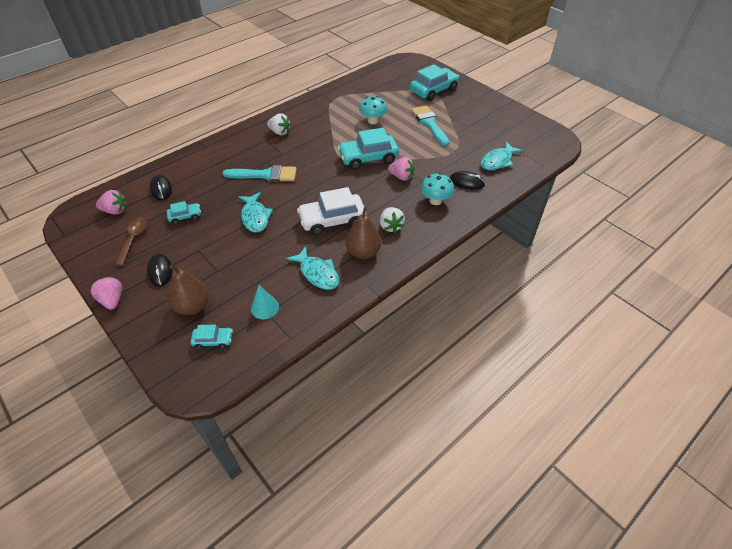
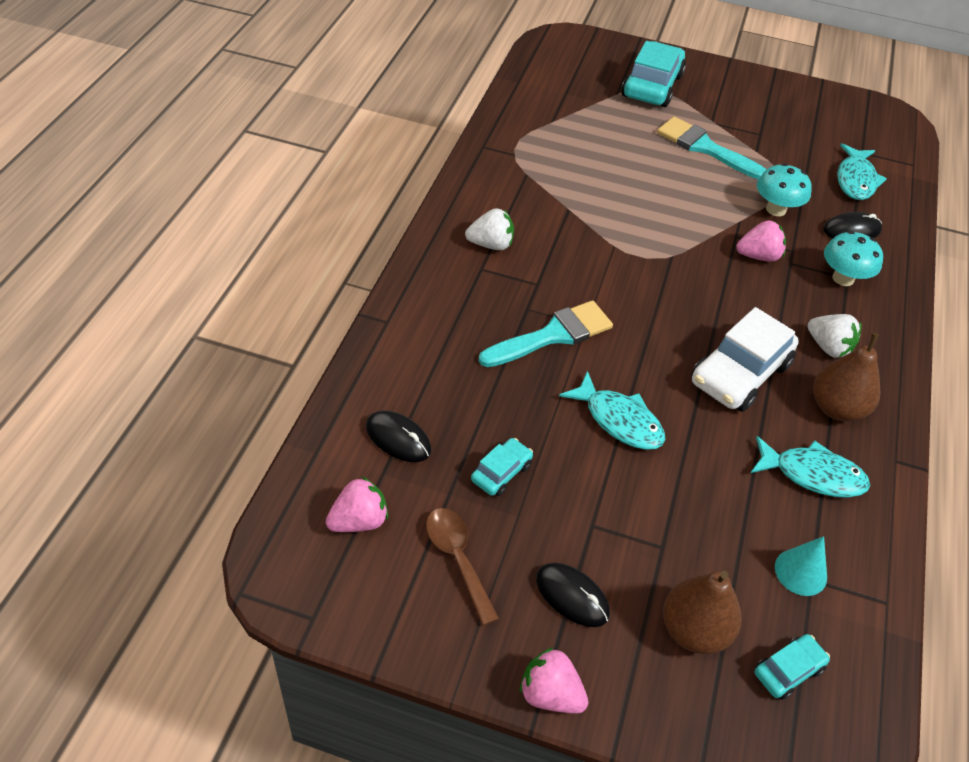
camera: 35 degrees left, 0 degrees up
(368, 158) = (679, 241): turquoise car -> none
(373, 121) = (617, 171): turquoise mushroom -> turquoise mushroom (776, 209)

